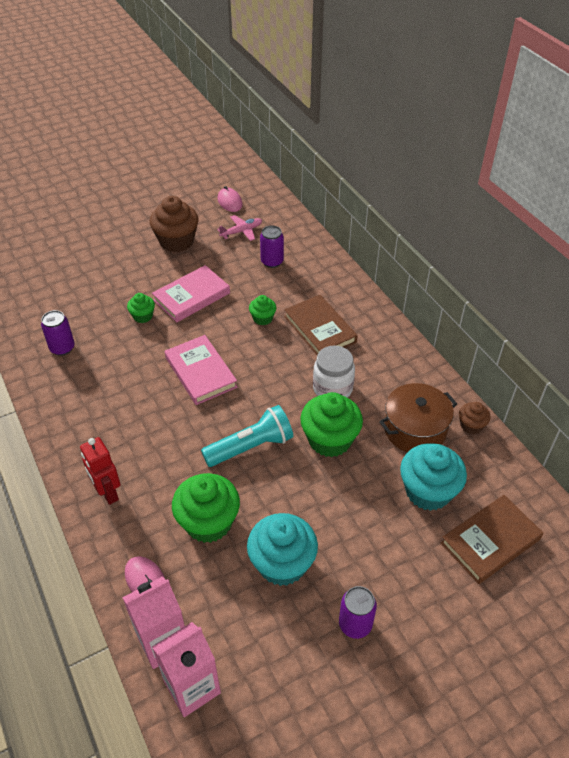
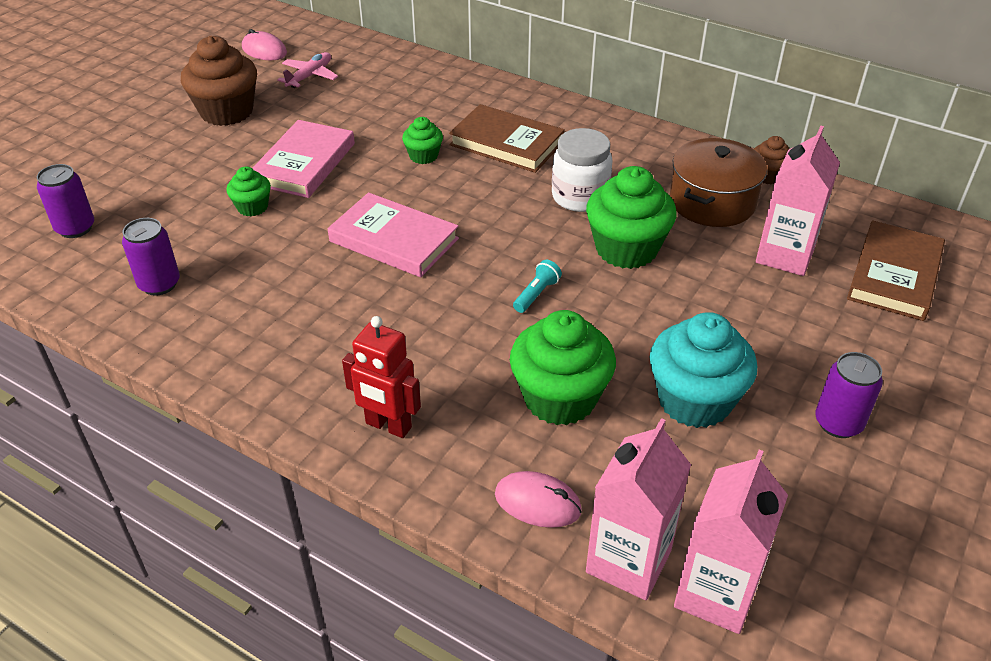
camera: 30 degrees left, 5 degrees down
(251, 447) = (536, 294): turquoise flashlight -> turquoise flashlight, size x0.46
(272, 262) = (380, 95): purple can -> purple can (75, 228)
(428, 491) = (785, 255): turquoise cupcake -> pink carton

